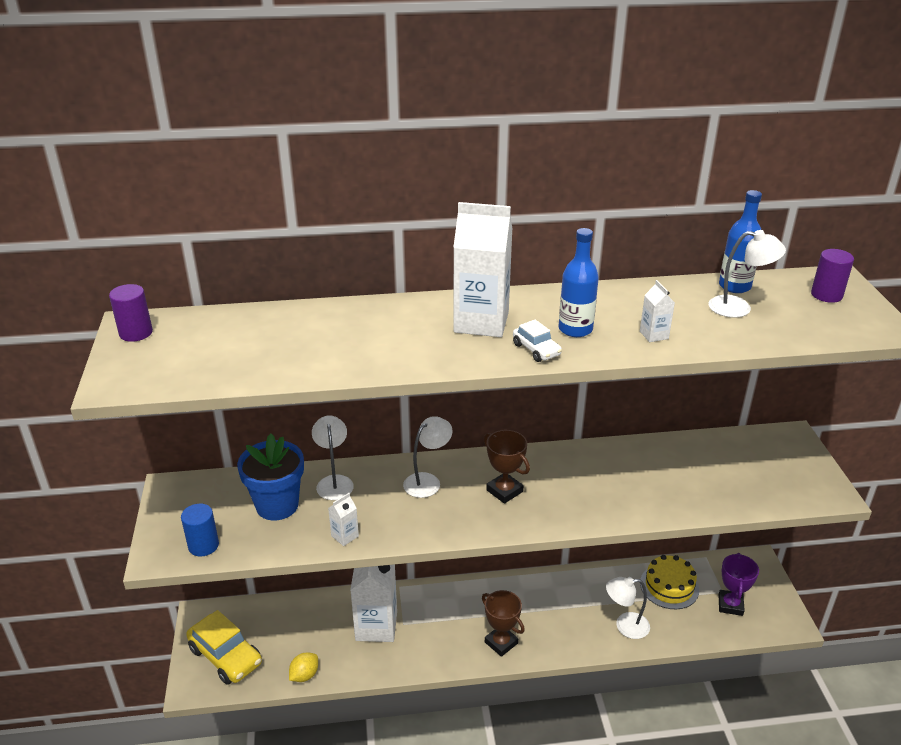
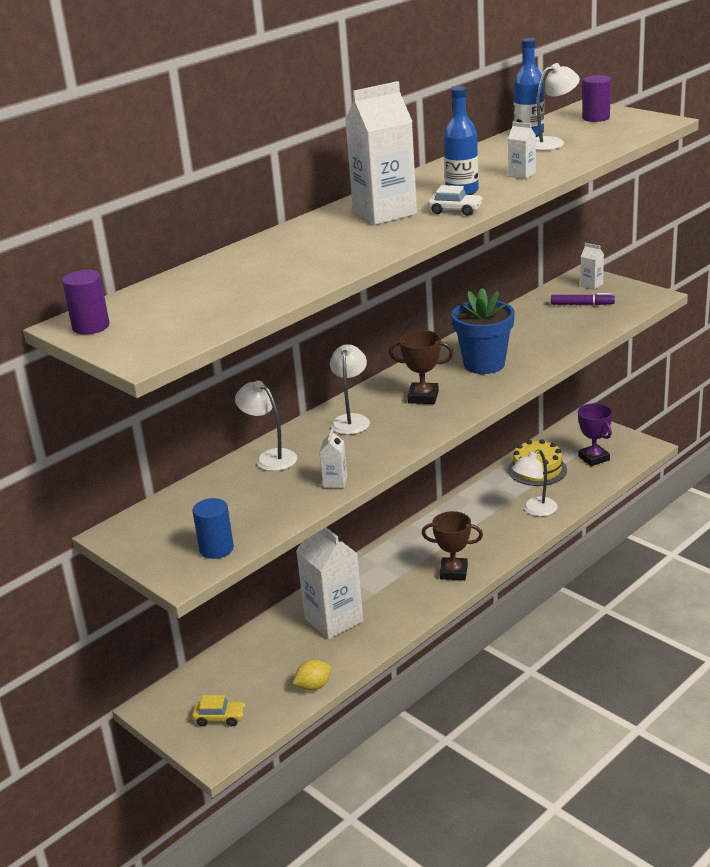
camera: 35 degrees left, 5 degrees down
(226, 656) = (219, 718): yellow car -> yellow car, size x0.51
(277, 505) = (242, 494): blue flower pot -> blue flower pot (484, 364)
(304, 675) = (313, 686): yellow lemon -> yellow lemon turned 60 degrees clockwise
(752, 467) = (582, 304): none -> purple marker
(787, 450) = (591, 285): none -> white carton

